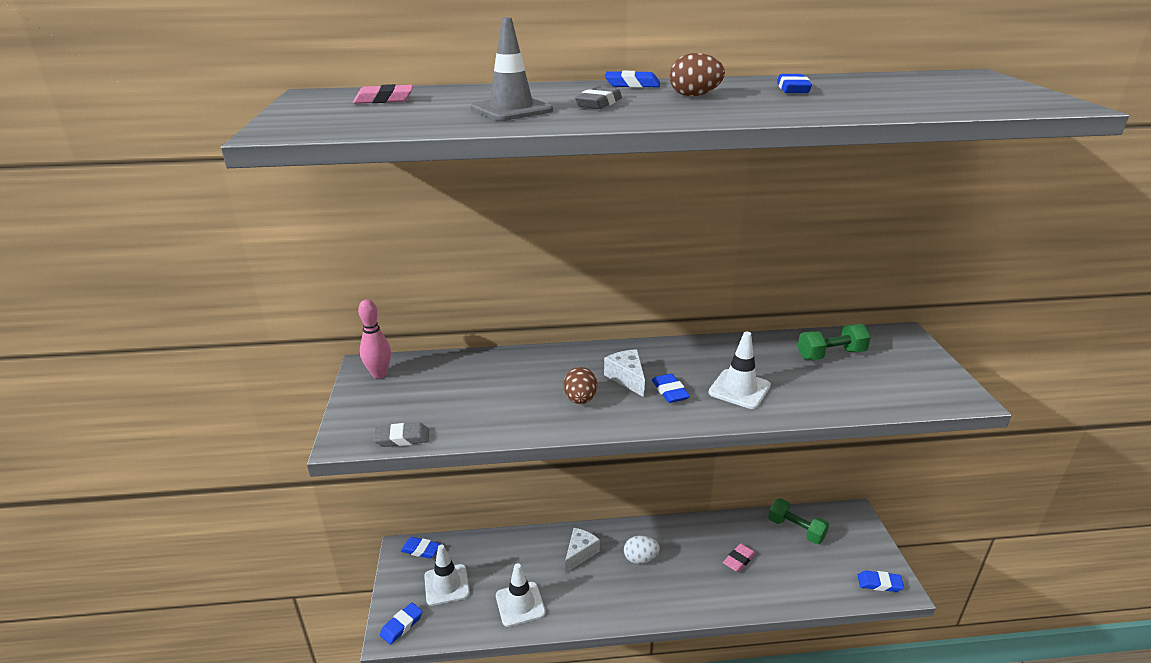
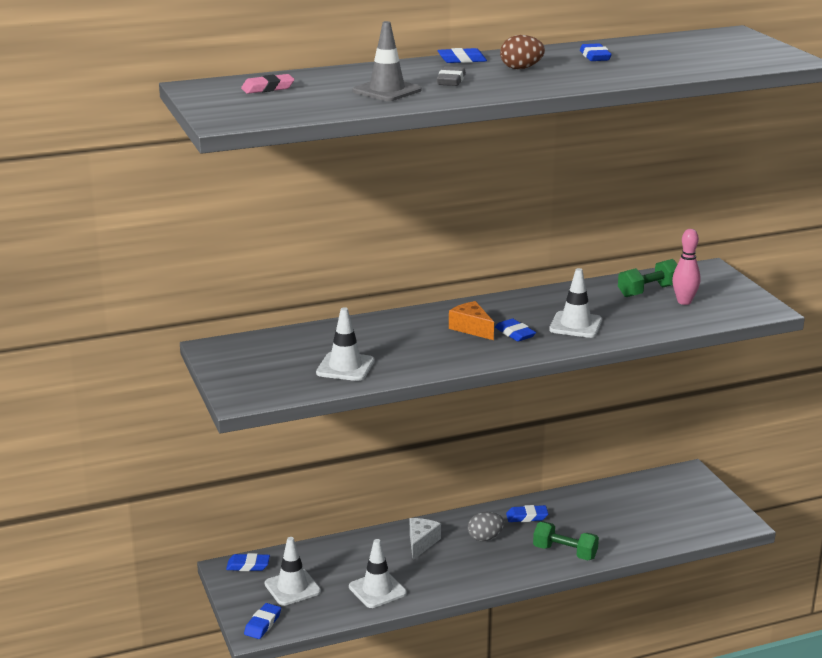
camera: 15 degrees left, 5 degrees down
(379, 374) = (230, 352): pink bowling pin -> pink bowling pin (684, 302)
(402, 438) = (292, 393): grey eraser -> none
(475, 411) = (345, 367): none -> white traffic cone
(580, 400) = (437, 348): brown egg -> none
(627, 378) = (471, 328): white cheese -> orange cheese
(640, 558) = (485, 538): white egg -> grey egg
(739, 560) = (584, 524): pink eraser -> none
(796, 529) = (634, 493): green dumbbell -> green dumbbell (565, 552)
(879, 583) = (722, 522): blue eraser -> blue eraser (527, 517)

